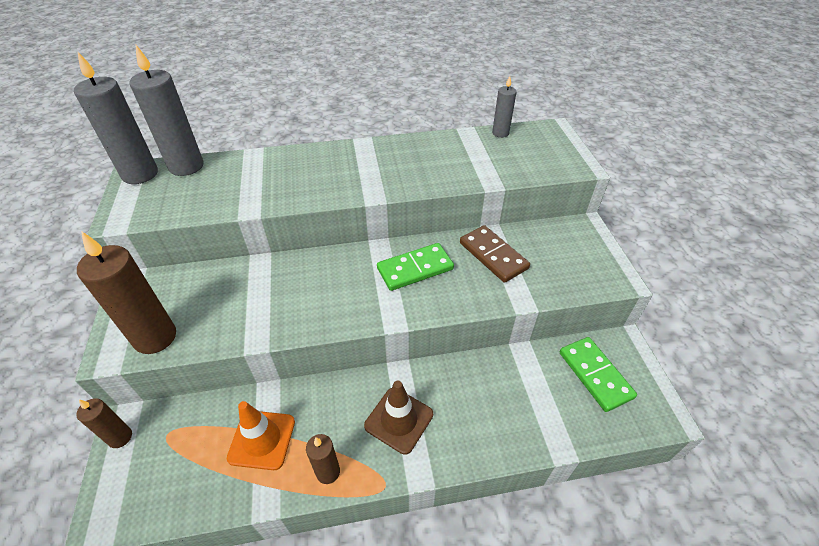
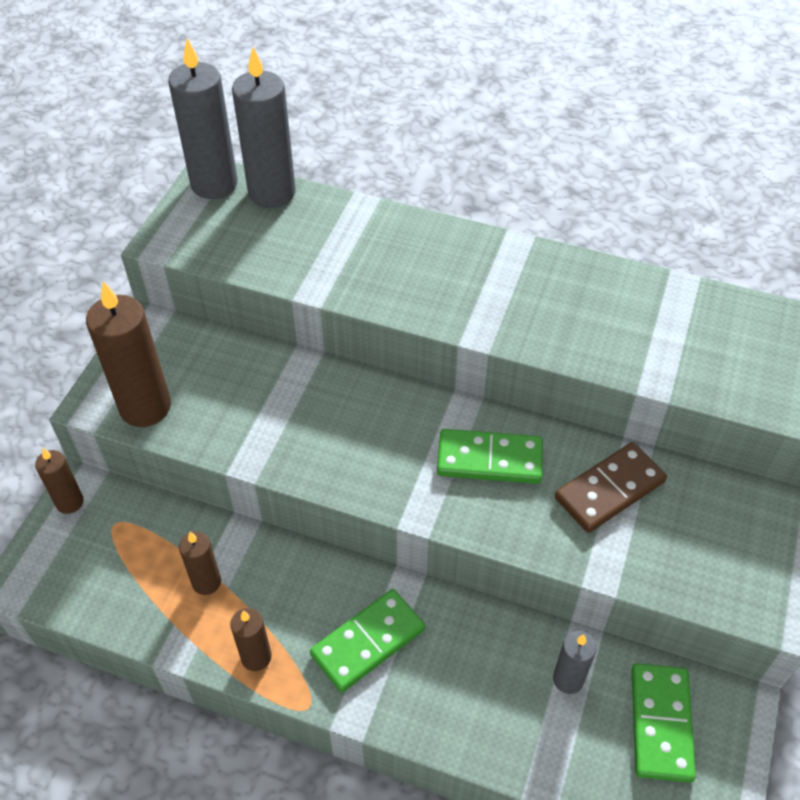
camera: 30 degrees right, 5 degrees up
(262, 439) = (206, 582): orange traffic cone -> brown candle
(399, 420) = (368, 642): brown traffic cone -> green domino
(493, 255) = (609, 490): brown domino -> brown domino turned 60 degrees clockwise
(500, 133) = (733, 305): grey candle -> grey candle (568, 679)

